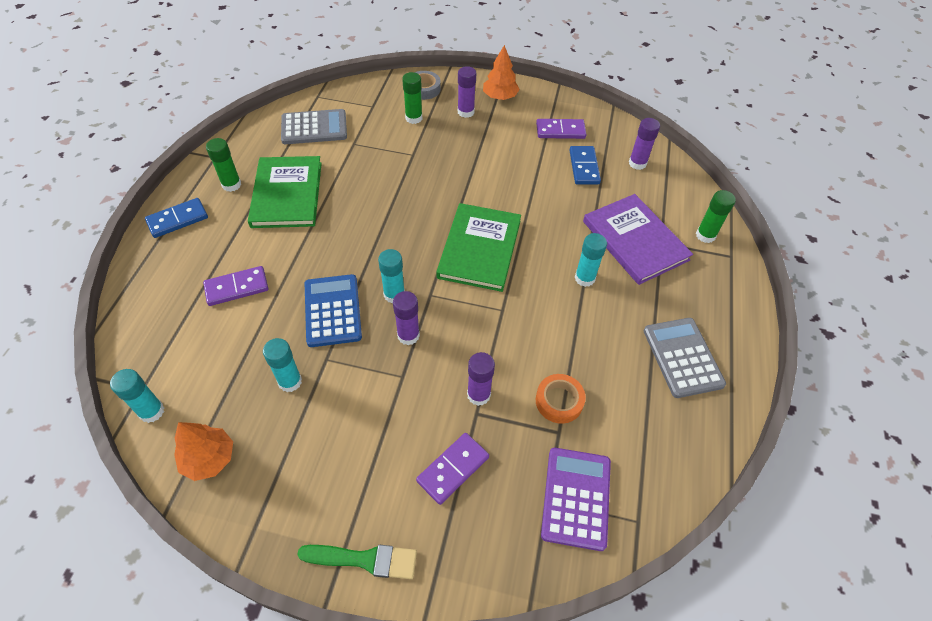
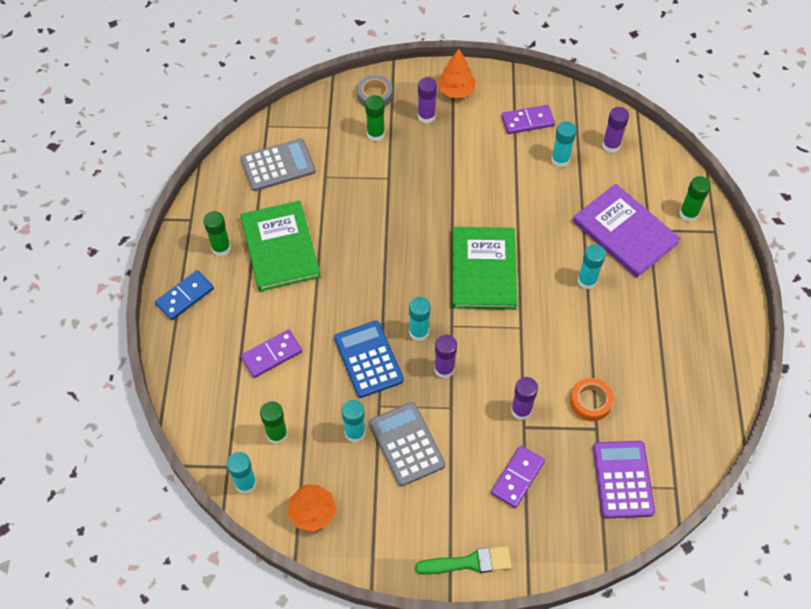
camera: 10 degrees left, 5 degrees up
(207, 366) = (277, 434): none -> green glue stick
(584, 167) = (560, 160): blue domino -> turquoise glue stick
(682, 357) = (687, 340): grey calculator -> grey calculator (407, 444)

